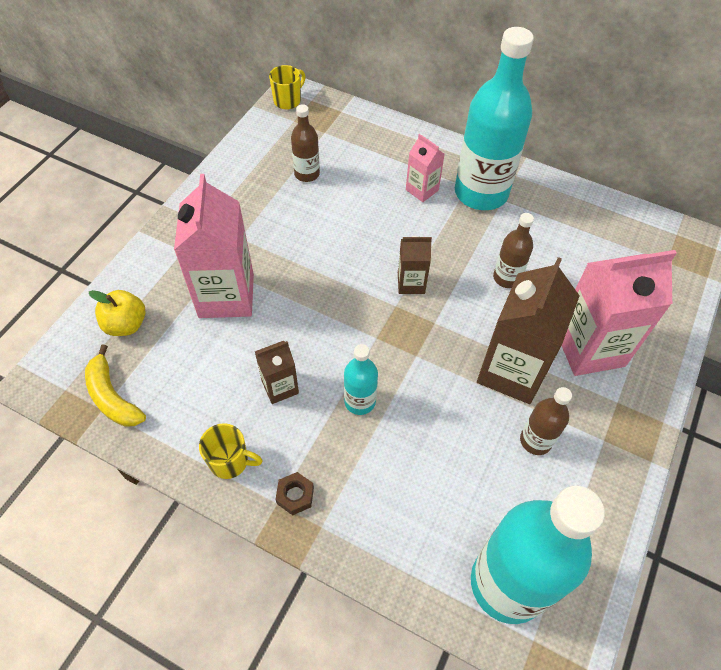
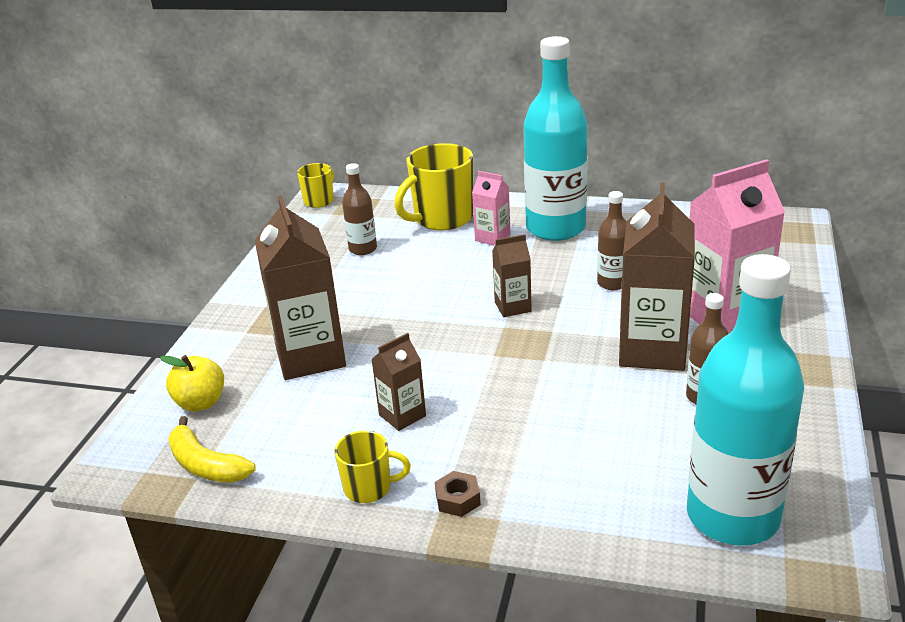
camera: 10 degrees left, 25 degrees down
(226, 295) = (310, 356): pink carton -> brown carton
(360, 401) = (498, 408): turquoise bottle -> none
(386, 153) = (442, 219): none -> yellow mug

